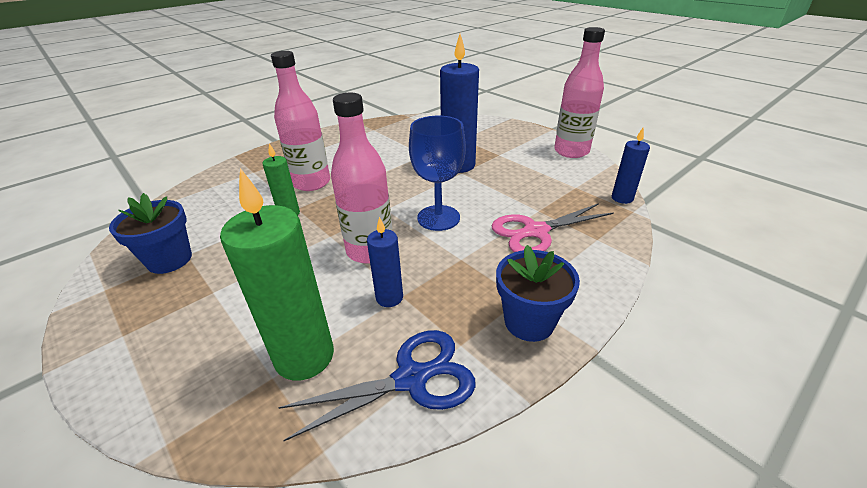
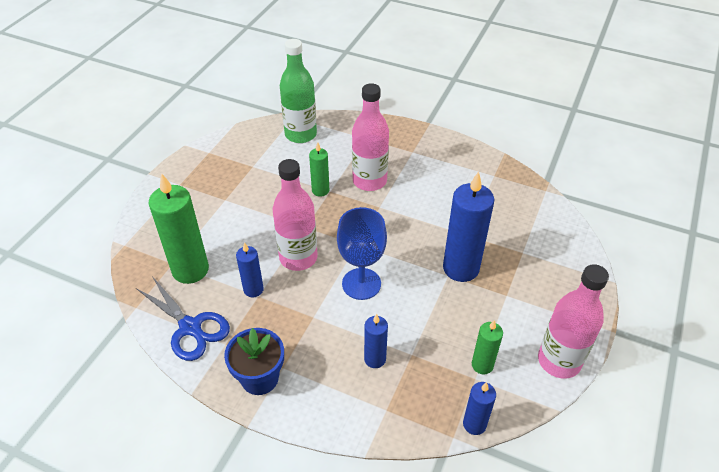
camera: 65 degrees right, 10 degrees up
(169, 260) = (244, 162): blue flower pot -> none
(189, 208) = (300, 134): none -> green bottle
(535, 231) = (375, 359): pink scissors -> blue candle
(563, 180) = (482, 365): none -> green candle

